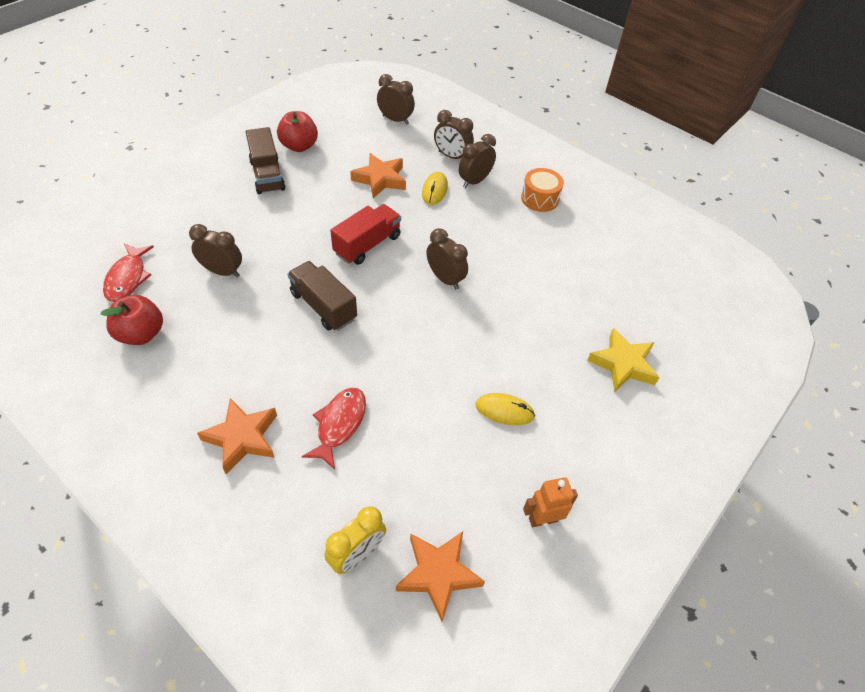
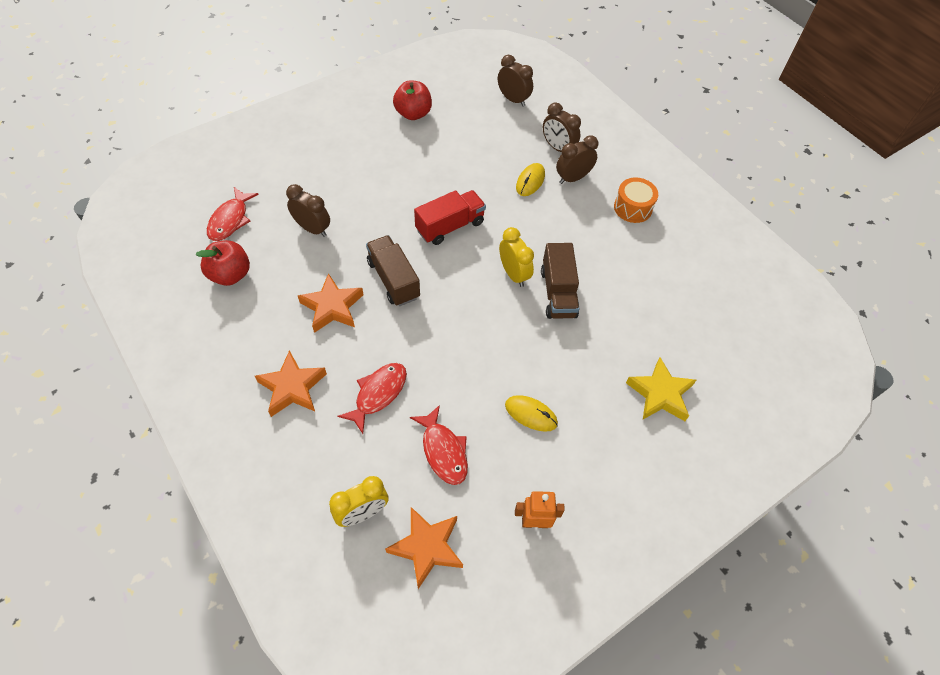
camera: 15 degrees right, 5 degrees up
(267, 175) = (376, 139): brown truck -> brown truck (558, 293)
(380, 179) = (481, 161): orange star -> orange star (332, 307)
(426, 468) = (443, 451): none -> red fish
(445, 279) = (514, 274): brown clock -> yellow clock

